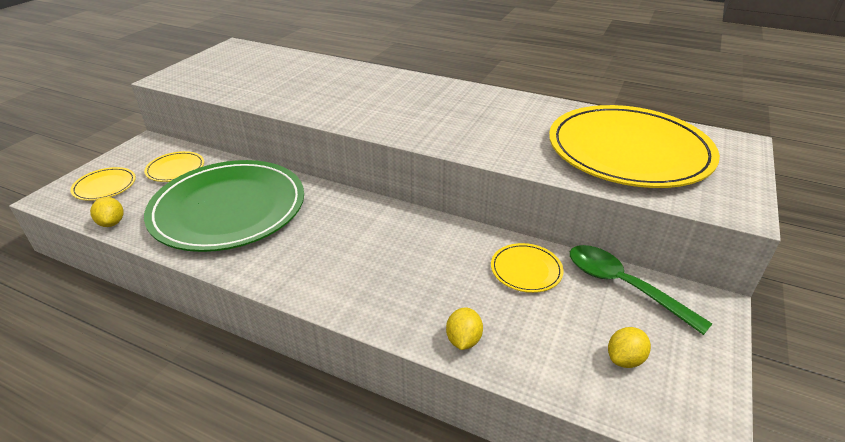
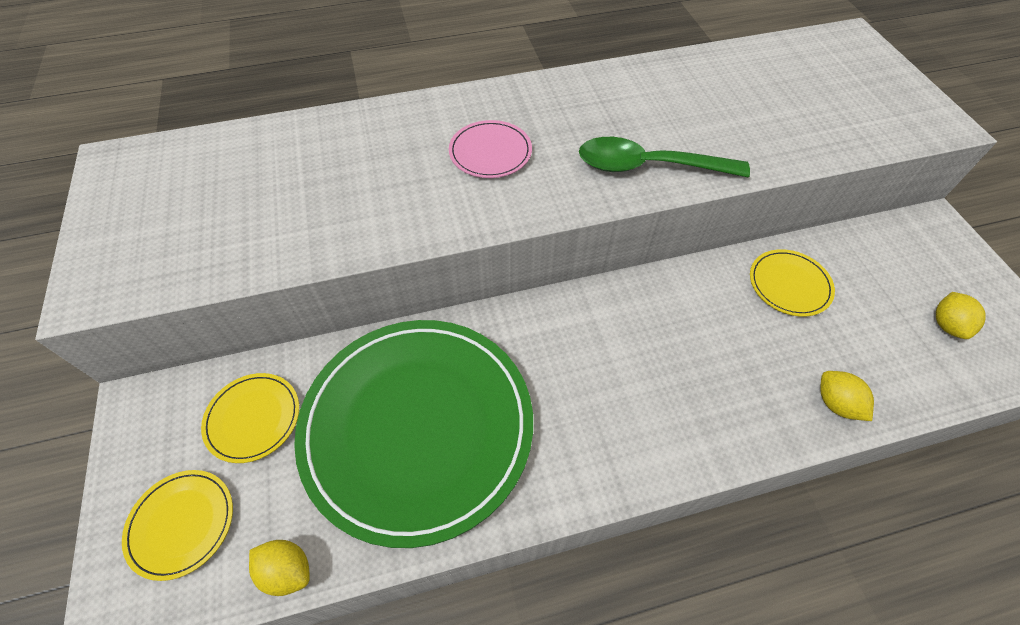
camera: 40 degrees left, 20 degrees up
(391, 101) = (490, 152): none -> pink plate
(623, 286) = (868, 249): green spoon -> green spoon (648, 166)
(628, 151) = (793, 97): yellow plate -> none

